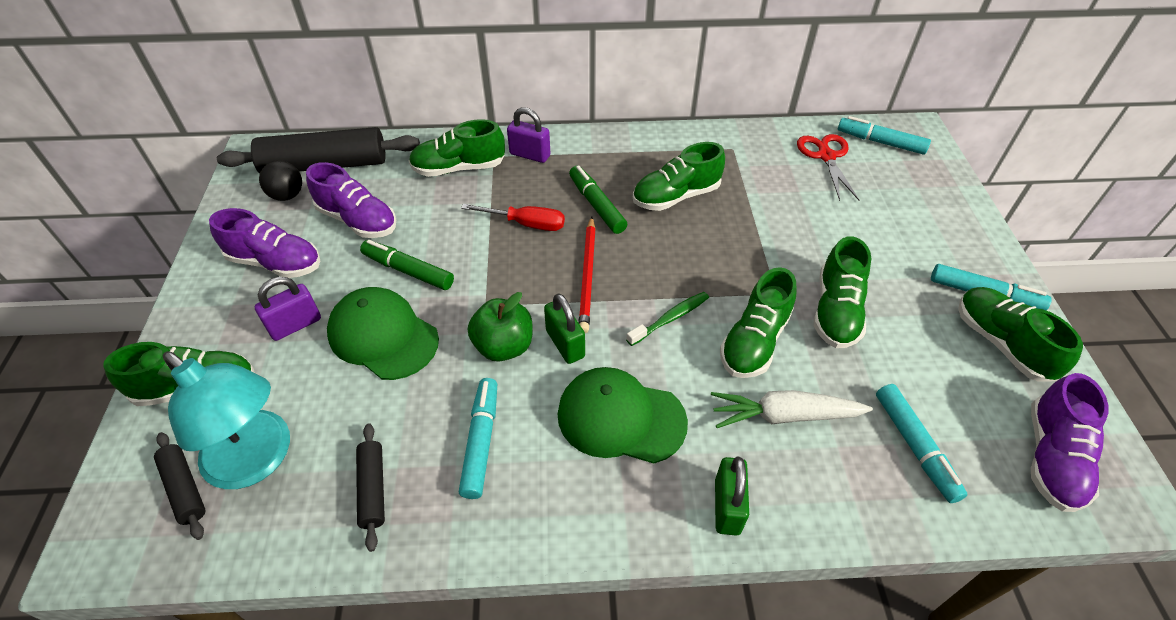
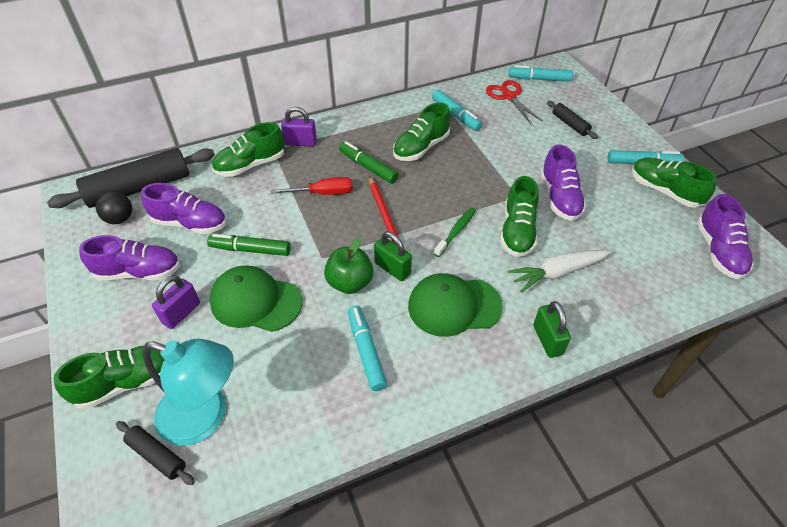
camera: 20 degrees left, 0 degrees up
(372, 489) = (304, 407): black rolling pin -> black rolling pin (570, 124)
(836, 311) = (559, 197): green shoe -> purple shoe
(914, 446) = (641, 268): turquoise marker -> turquoise marker (456, 115)

